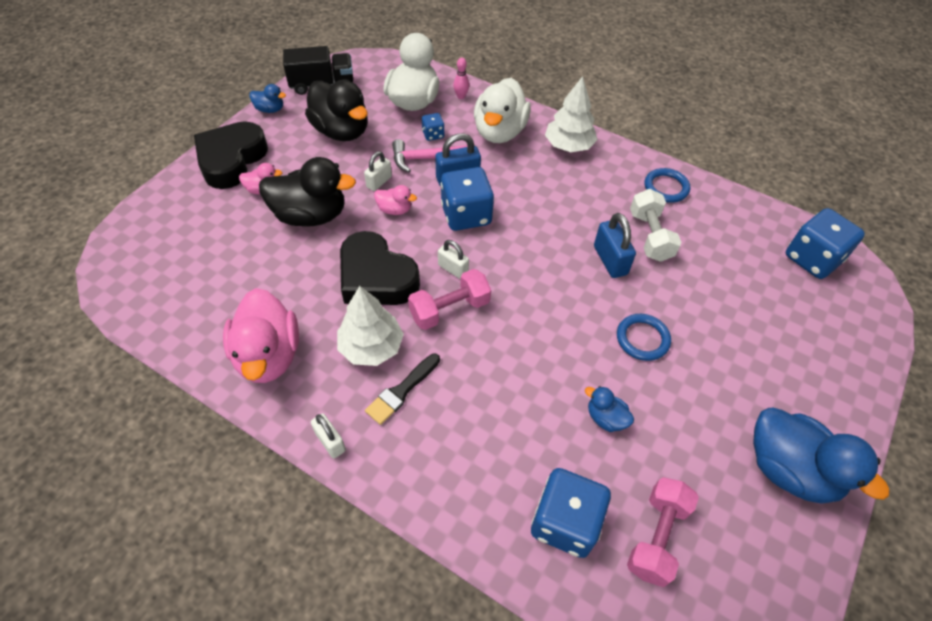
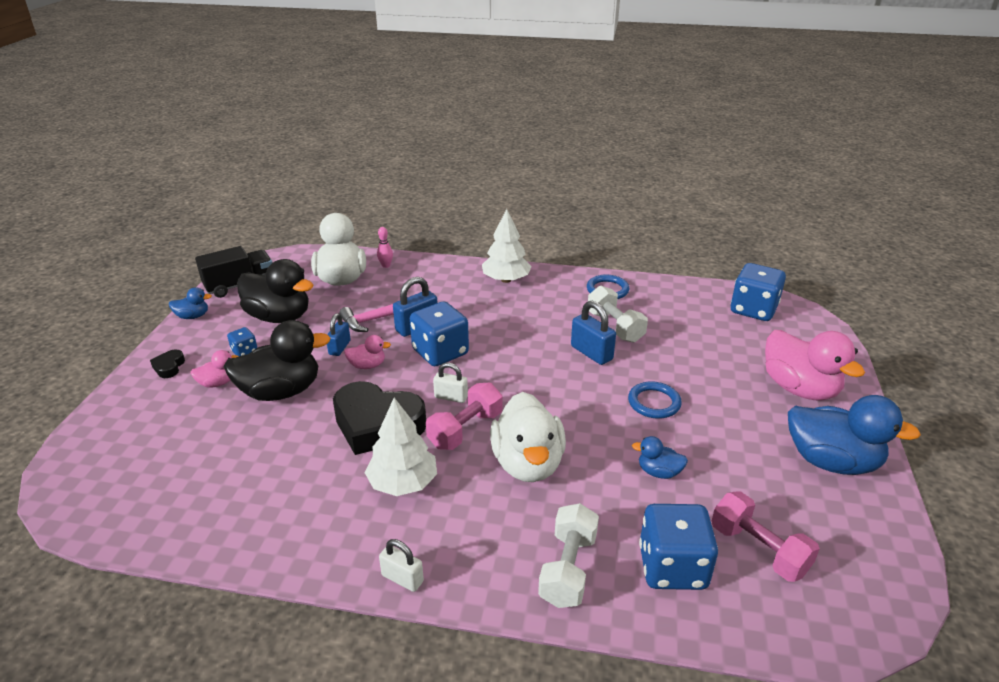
camera: 20 degrees left, 20 degrees down
(231, 160) = (169, 367): black heart -> black heart, size x0.41
(268, 355) = (294, 523): pink duck -> pink duck (799, 388)
(379, 182) = (339, 347): white padlock -> blue padlock
(402, 391) = (454, 510): black brush -> none
(433, 134) = (374, 299): blue dice -> blue dice (244, 351)
(471, 487) = (568, 569): none -> white dumbbell
(499, 132) = (437, 283): white duck -> white duck (527, 463)
(656, 537) = (758, 550): pink dumbbell -> pink dumbbell turned 45 degrees counterclockwise

